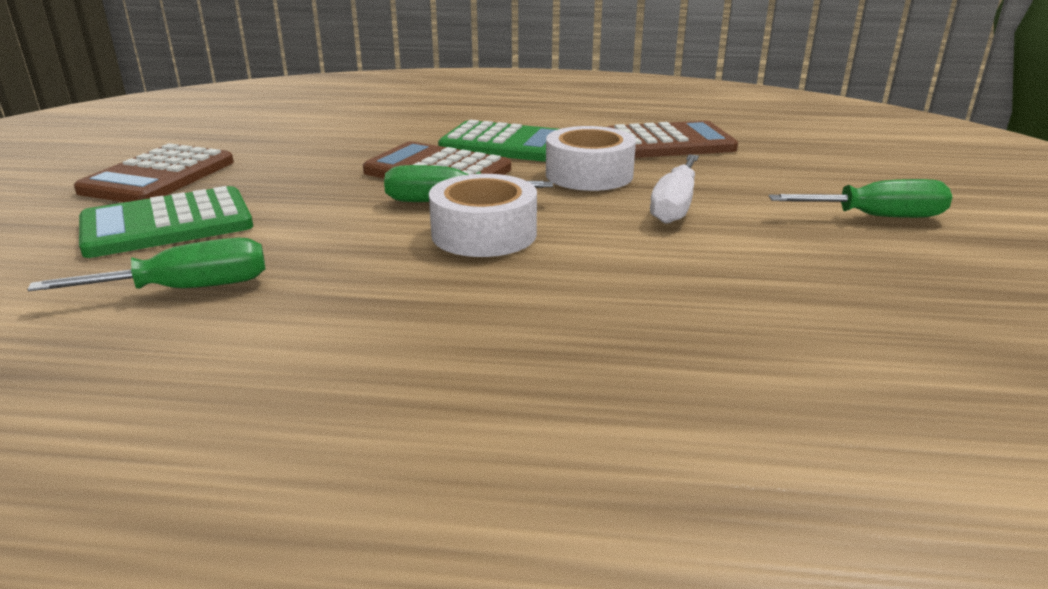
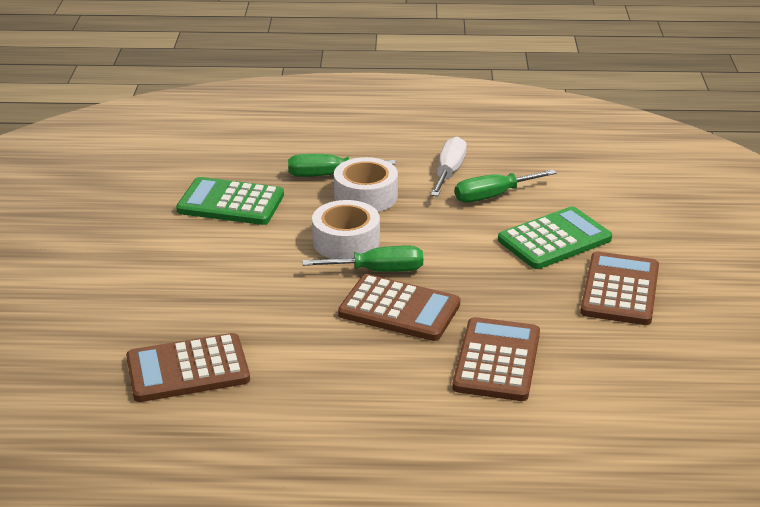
camera: 175 degrees right, 5 degrees up
(358, 139) = (497, 360): none -> brown calculator
(505, 144) = (349, 358): green calculator -> green calculator (230, 203)
(589, 175) = (272, 310): white tape -> white tape (365, 196)
(675, 206) = (214, 274): white screwdriver -> white screwdriver (449, 172)
(876, 217) = (78, 270): green screwdriver -> green screwdriver (327, 175)

